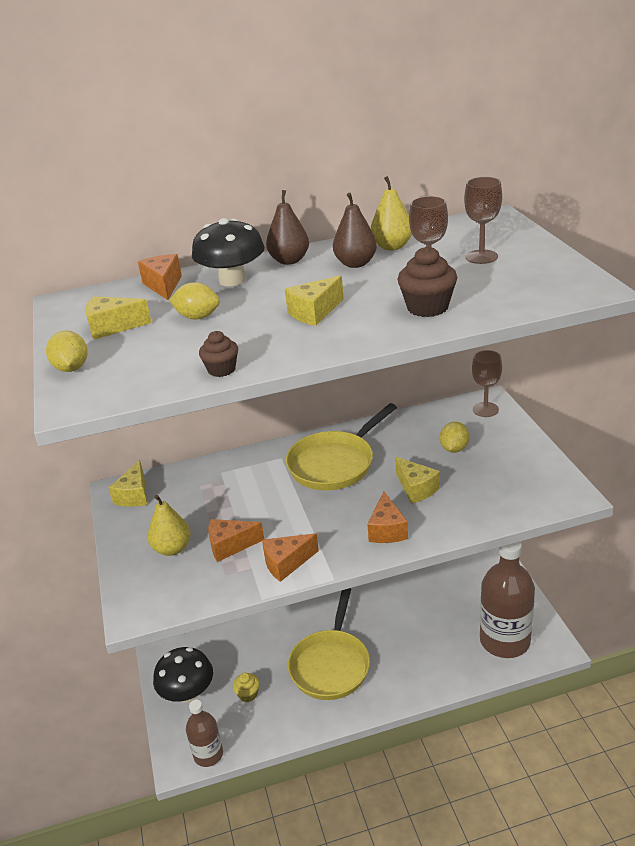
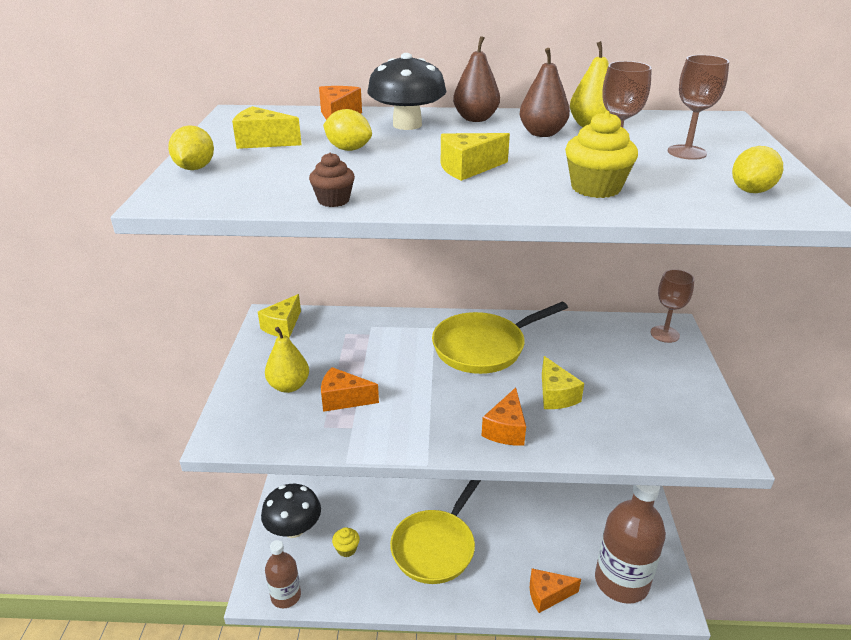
camera: 15 degrees right, 0 degrees up
(286, 563) = (388, 433): orange cheese -> orange cheese (547, 595)
(427, 307) = (595, 188): brown cupcake -> yellow cupcake
(454, 449) = (614, 365): yellow lemon -> yellow lemon (751, 191)

